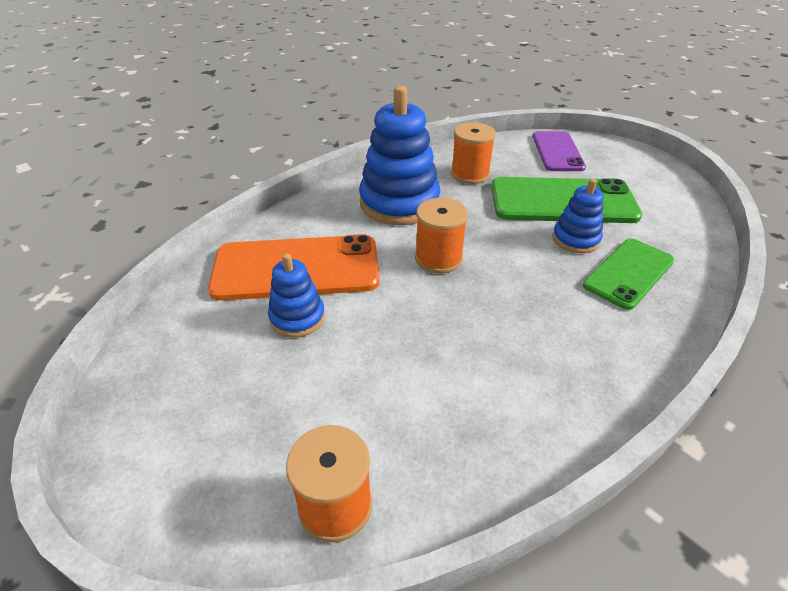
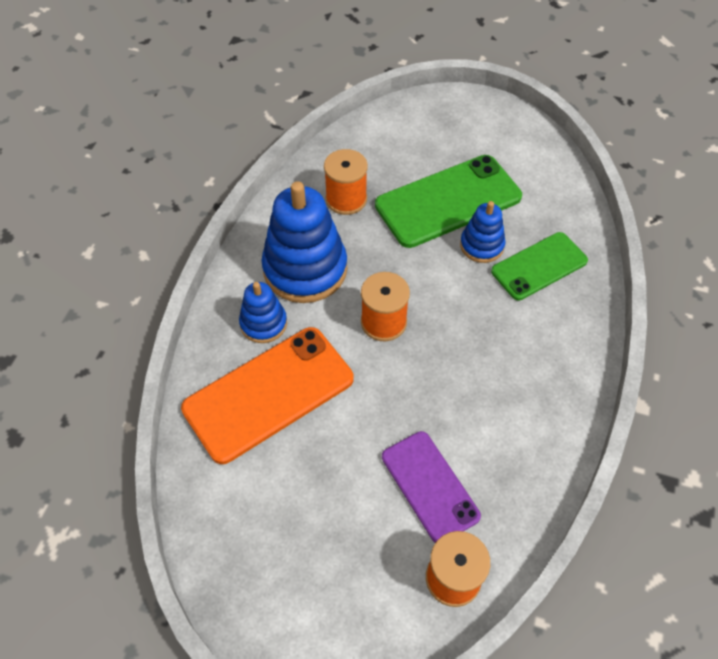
camera: 30 degrees left, 15 degrees up
(297, 318) = (310, 445): blue stacking toy -> blue stacking toy (263, 323)
(557, 151) = (409, 131): purple phone -> purple phone (430, 486)
(629, 273) = (539, 266): green phone -> green phone turned 45 degrees clockwise

